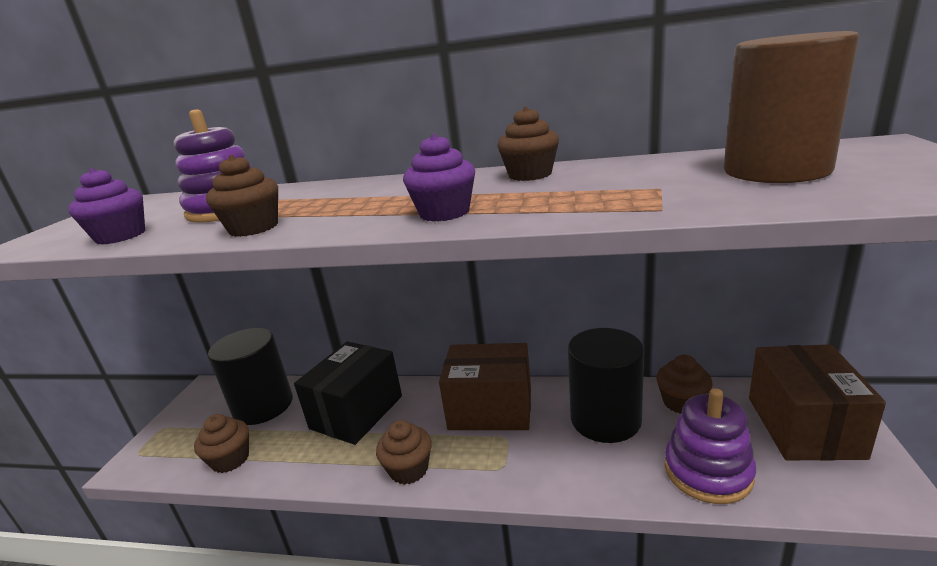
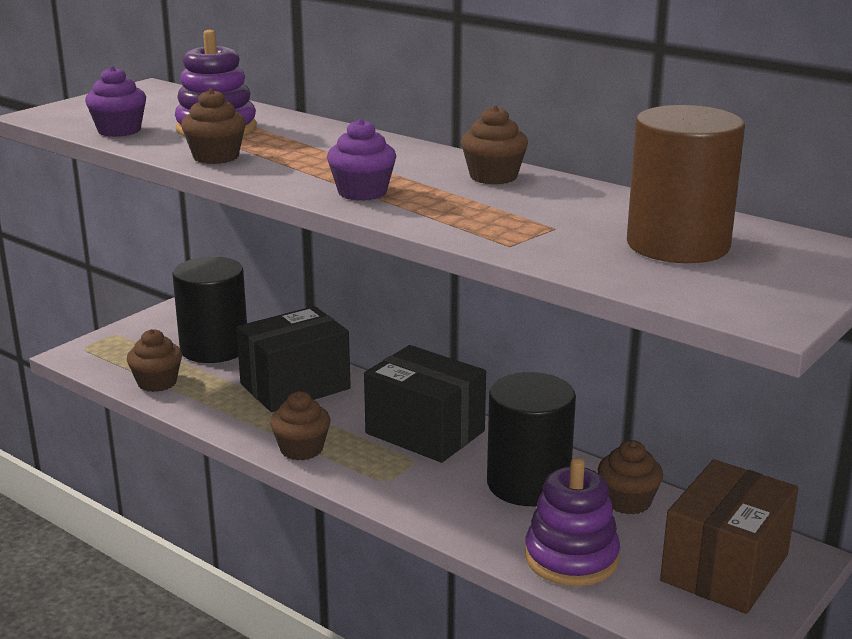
camera: 25 degrees right, 0 degrees up
(490, 409) = (425, 432): brown box -> black box

